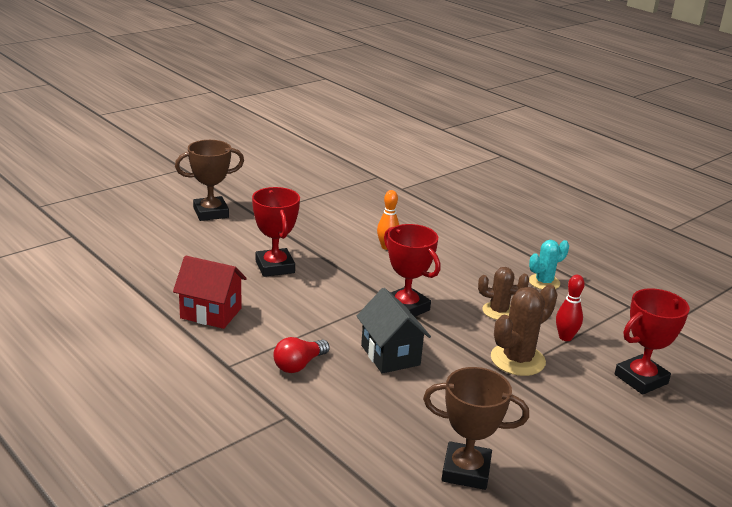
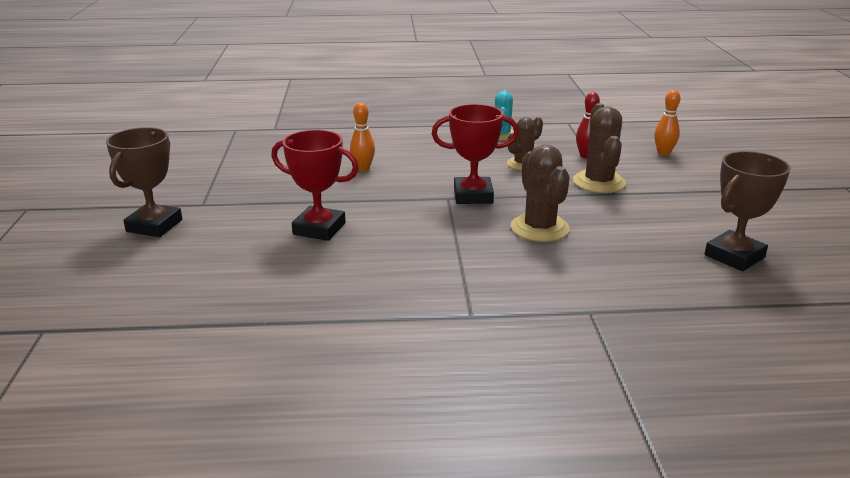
camera: 50 degrees left, 0 degrees up
(211, 313) = (359, 292): red house -> none
(299, 365) = (510, 276): red light bulb -> none
(390, 355) = (539, 228): black house -> brown cactus
(641, 379) = (663, 153): red trophy -> orange bowling pin

